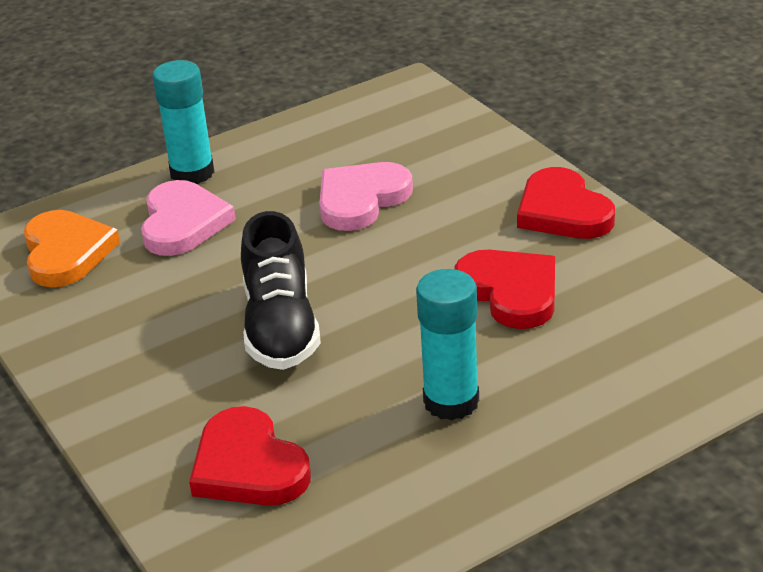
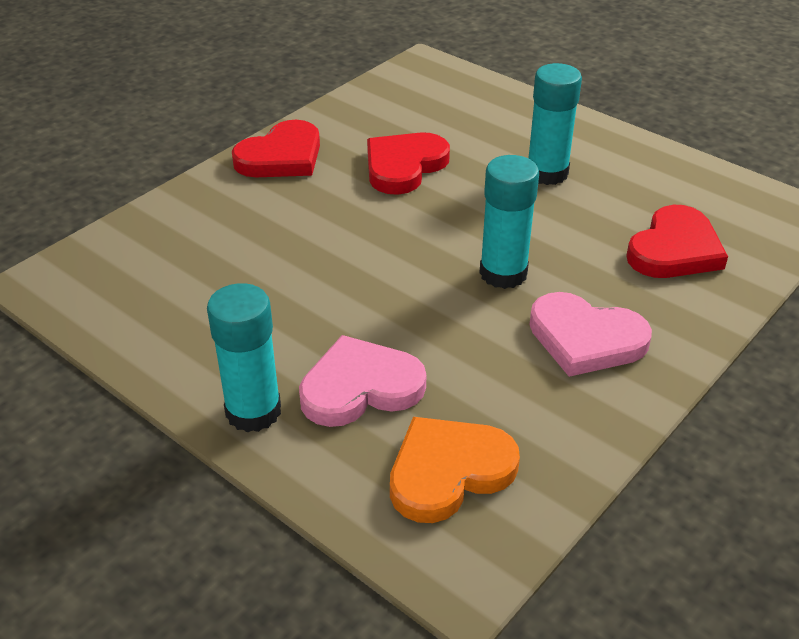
camera: 110 degrees left, 5 degrees up
(280, 327) = (503, 273): black shoe -> turquoise glue stick
(361, 199) = (286, 268): pink heart -> pink heart (585, 339)

